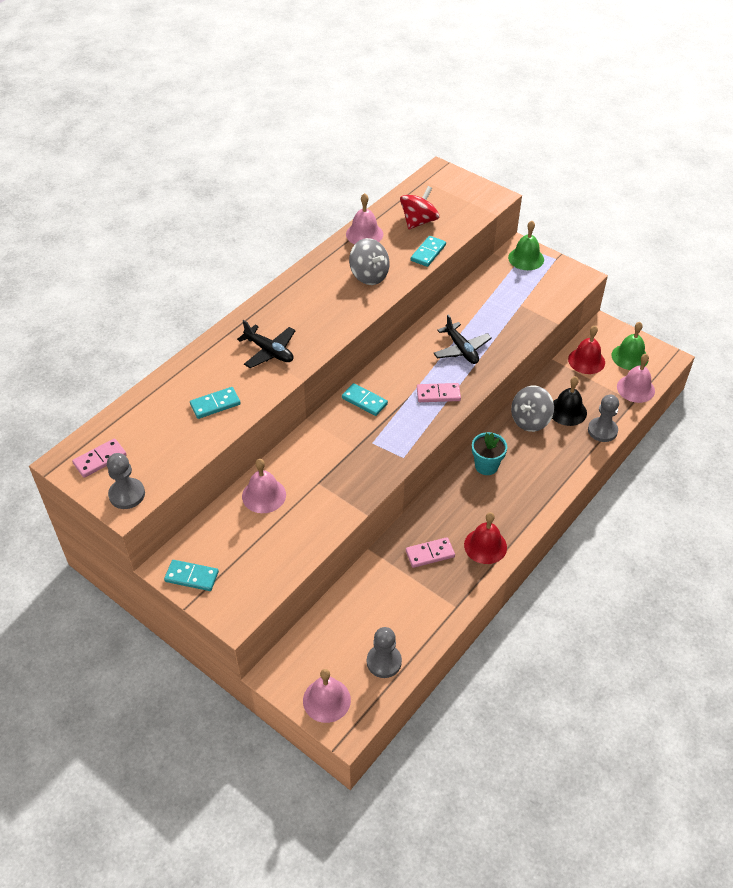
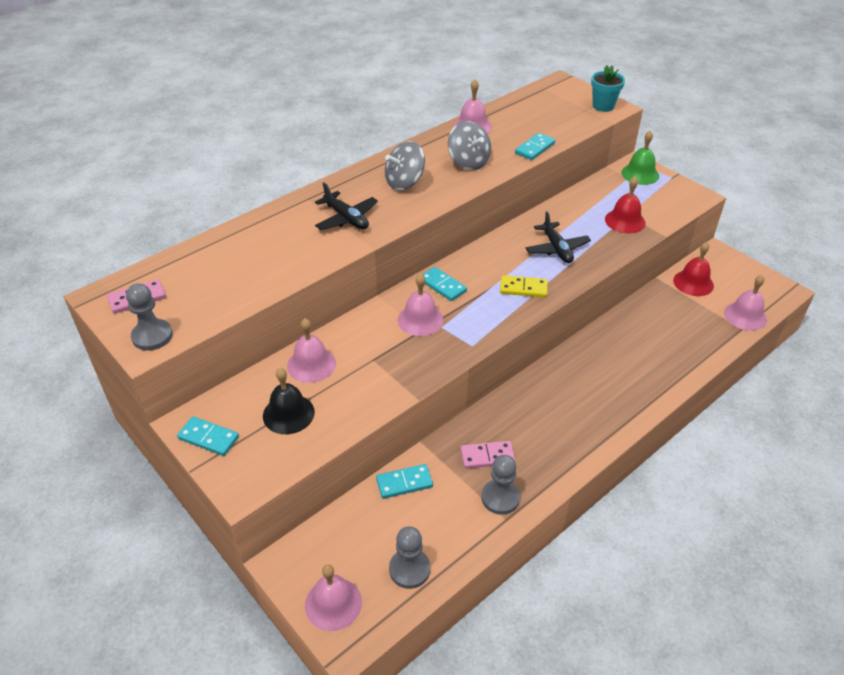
camera: 10 degrees right, 5 degrees down
(215, 404) = (275, 261): turquoise domino -> turquoise domino (404, 483)
(351, 438) = (420, 320): none -> pink bell
(418, 221) = (530, 121): red spinning top -> none
(438, 394) = (523, 288): pink domino -> yellow domino
(485, 546) = (551, 456): red bell -> red bell (625, 221)
(486, 466) = (567, 373): turquoise flower pot -> turquoise flower pot (603, 106)
(530, 420) = (623, 333): grey spinning top -> grey spinning top (404, 182)
(567, 411) = (666, 329): black bell -> black bell (288, 414)
(602, 430) = (703, 353): grey pawn -> grey pawn (500, 498)
(630, 357) = (742, 284): green bell -> none

